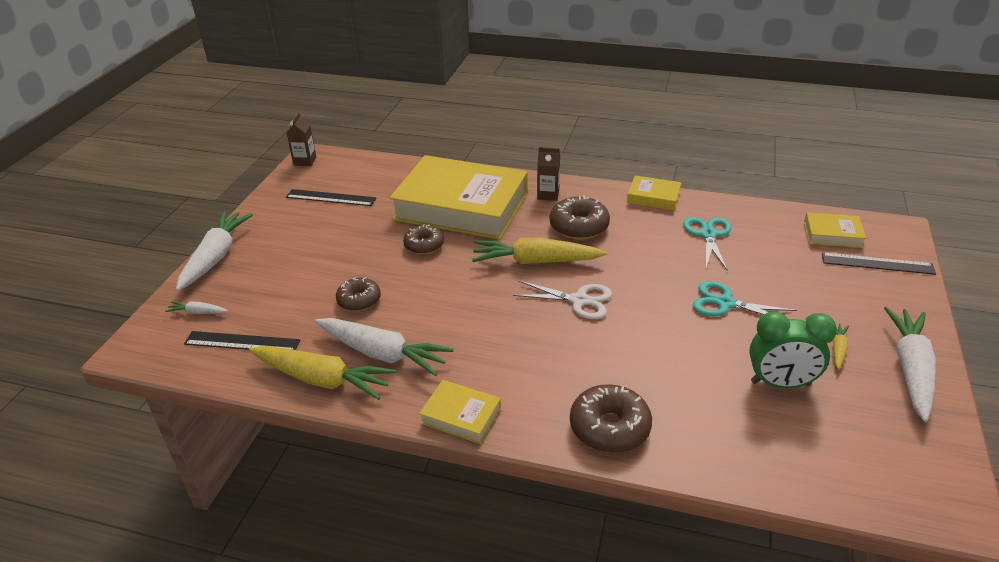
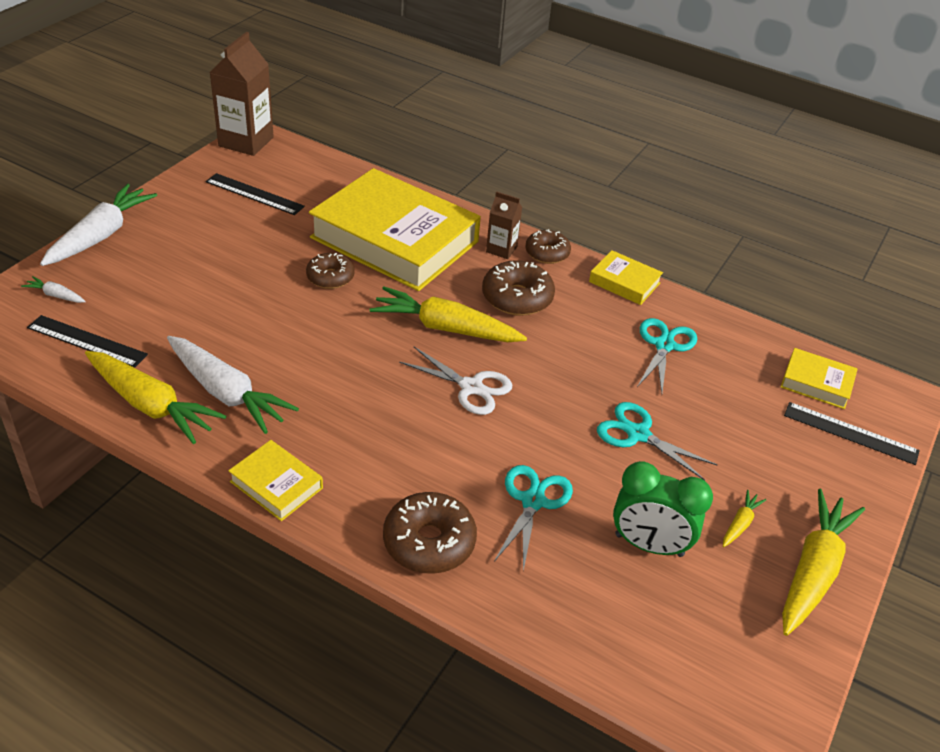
camera: 10 degrees right, 5 degrees up
(305, 161) = (246, 142): brown carton -> brown carton, size x1.84
(359, 300) = (230, 325): brown donut -> brown donut (547, 253)
(674, 374) = (533, 501): none -> turquoise scissors
(910, 369) = (812, 571): white carrot -> yellow carrot

